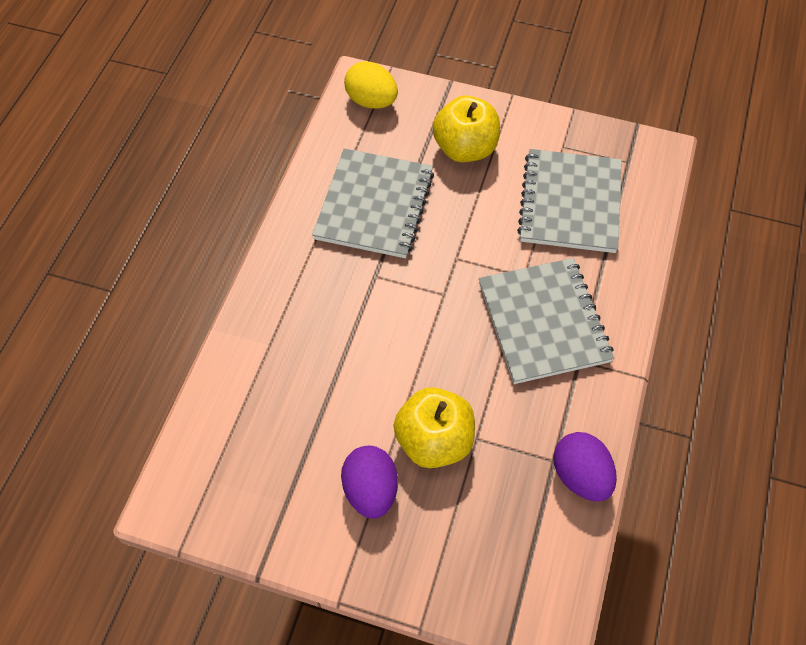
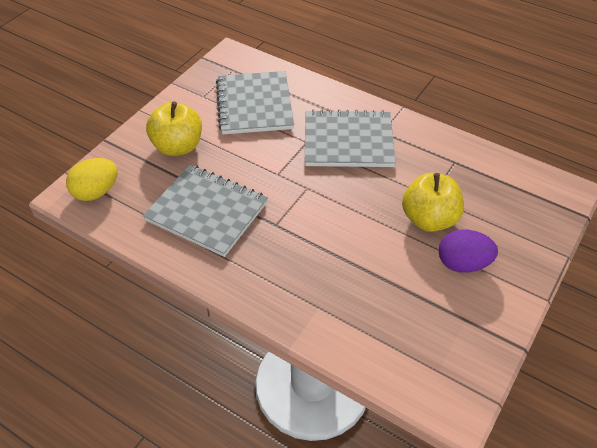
camera: 75 degrees left, 10 degrees down
(570, 203) = (254, 105): grey notebook -> grey notebook turned 60 degrees clockwise
(580, 476) = (468, 152): purple egg -> none

